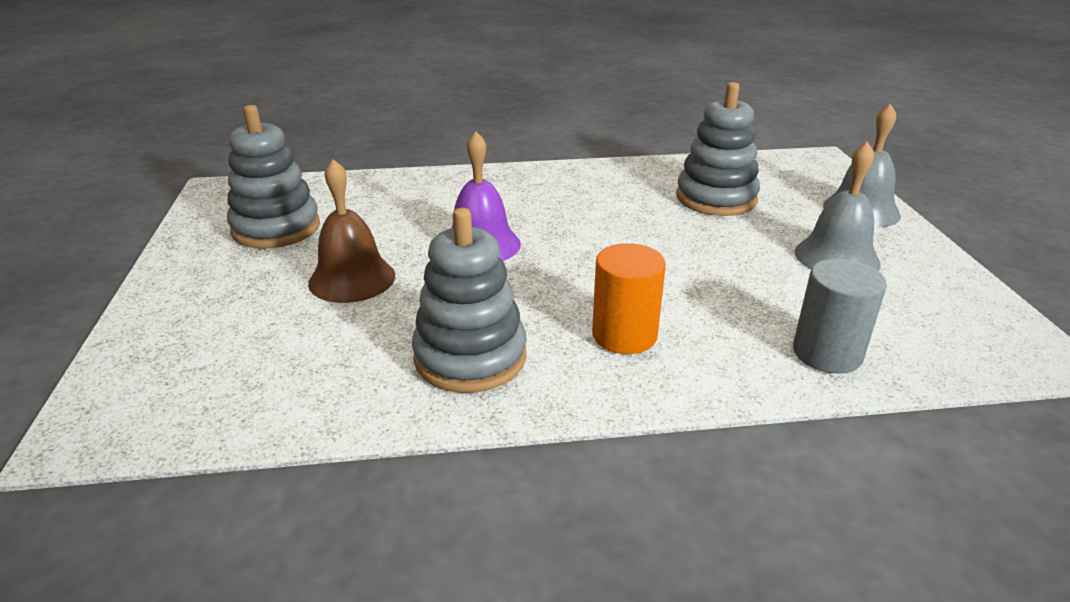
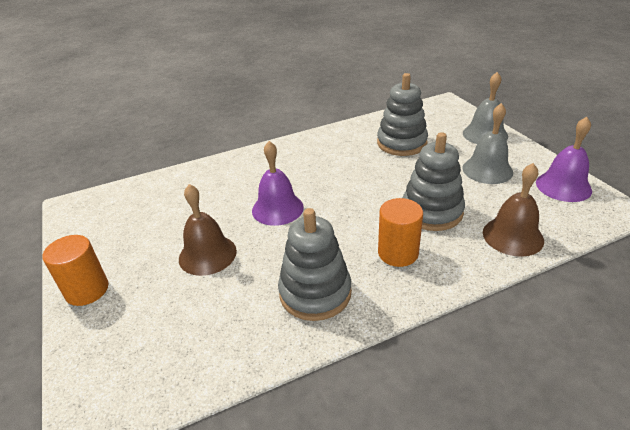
camera: 15 degrees left, 5 degrees up
(177, 286) = (87, 290): none -> orange cylinder
(276, 228) = (132, 227): grey stacking toy -> grey stacking toy (431, 212)
(827, 353) = (512, 236): grey cylinder -> brown bell
(959, 304) = (563, 186): none -> purple bell

